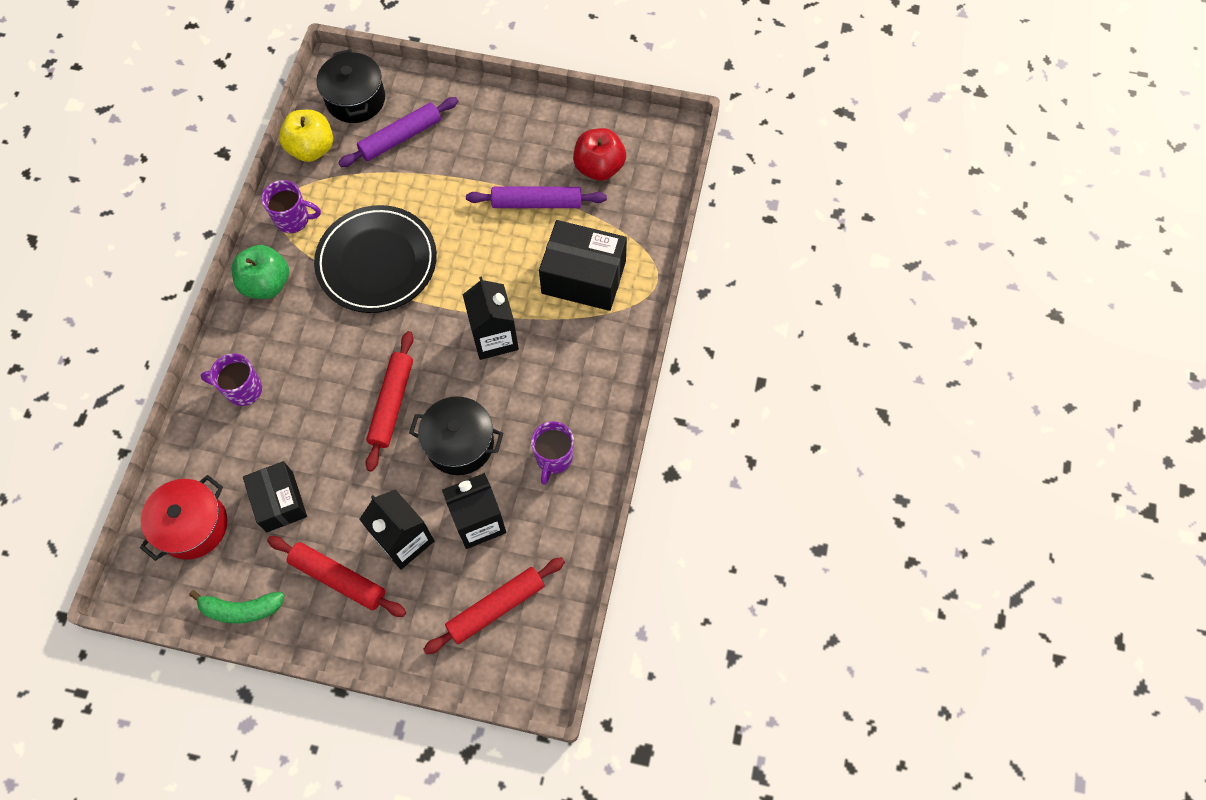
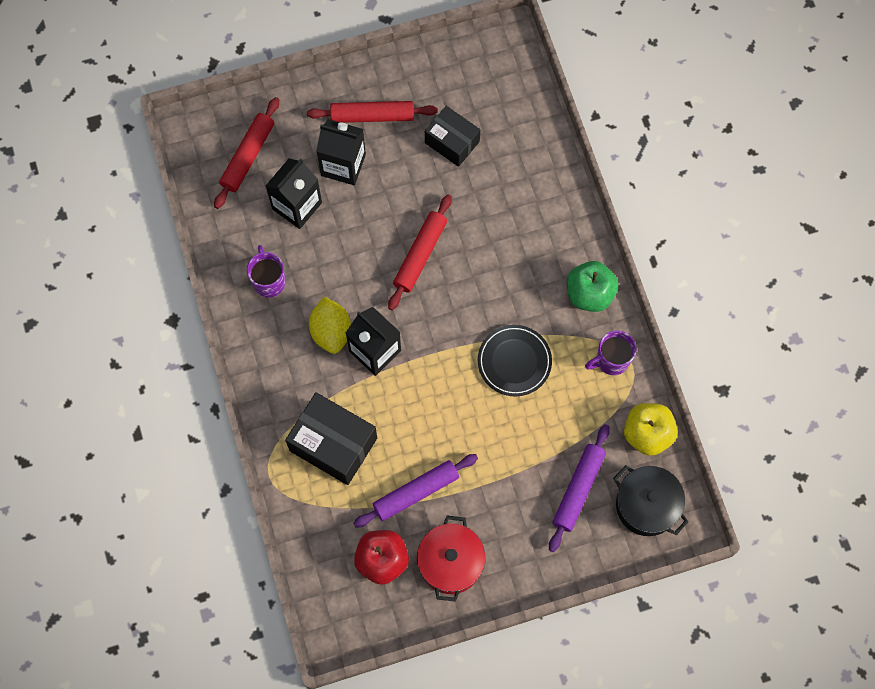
camera: 150 degrees right, 5 degrees up
(193, 525) = (501, 94): red pot -> red pot (450, 562)
(241, 609) = (425, 62): green banana -> none
(243, 390) = (541, 203): purple mug -> none
(377, 262) = (514, 361): black plate -> black plate, size x0.64
(392, 404) = (420, 255): red rolling pin -> red rolling pin turned 45 degrees clockwise
(460, 443) = (348, 253): black pot -> none
(523, 376) = (331, 332): none -> yellow lemon
(583, 277) = (333, 444): black box -> black box turned 45 degrees clockwise

